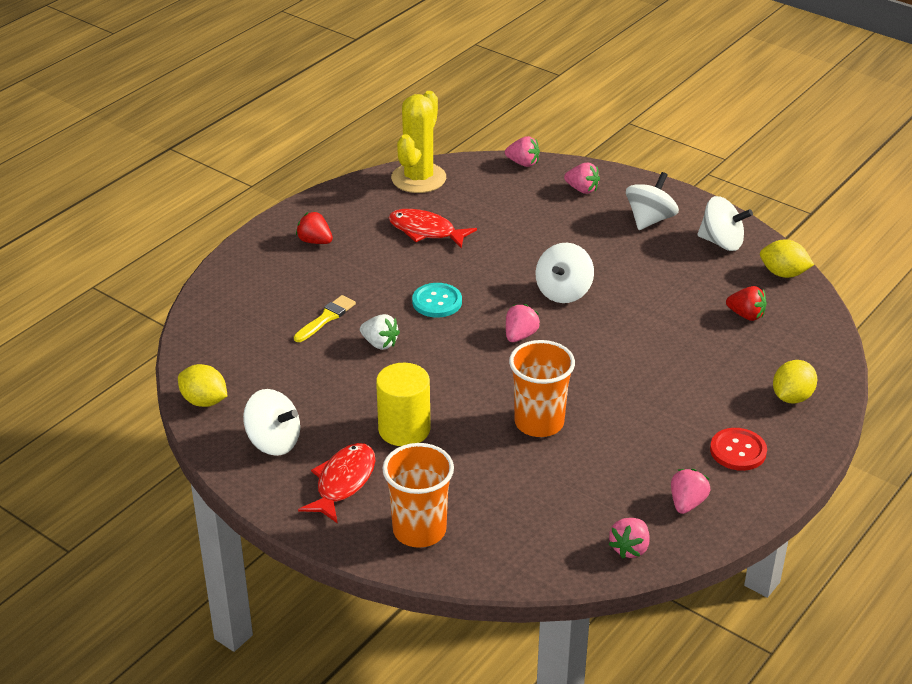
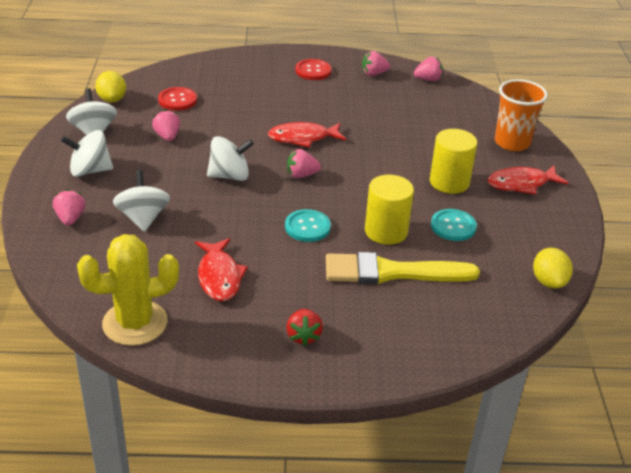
camera: 130 degrees left, 0 degrees up
(273, 442) = (534, 228): white spinning top -> white spinning top (143, 218)
(326, 318) = (392, 272): yellow brush -> yellow brush, size x1.97
(338, 389) = (453, 226): none -> turquoise button
(380, 343) = (386, 231): white strawberry -> yellow cylinder
(523, 163) = (50, 269): pink strawberry -> pink strawberry (167, 136)
(539, 422) = (375, 137): orange cup -> none
(587, 368) = (303, 138): none -> red fish
(746, 315) = (177, 100): red strawberry -> red button
(792, 397) = (245, 67): yellow lemon -> none

